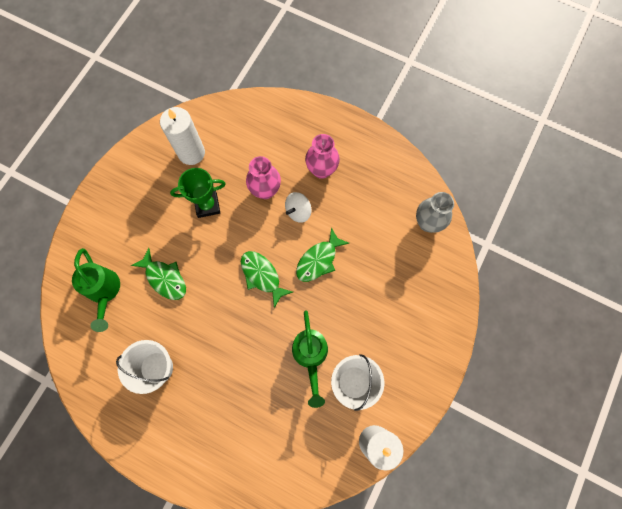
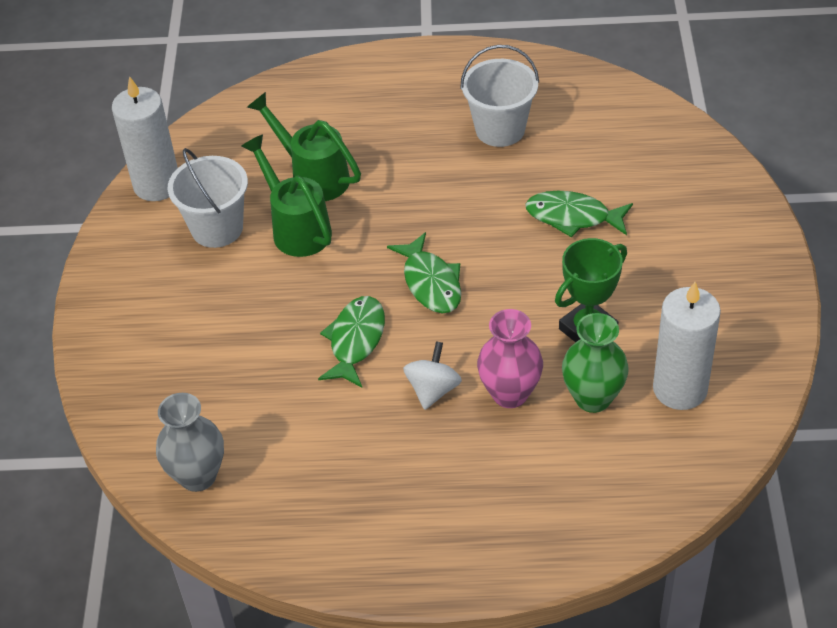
camera: 155 degrees right, 25 degrees down
(104, 292) = (642, 167): green watering can -> green watering can (312, 176)
(231, 168) = (593, 398): none -> green vase
(262, 276) = (431, 282): green fish -> green fish turned 45 degrees clockwise
(321, 170) = (435, 470): pink vase -> none

